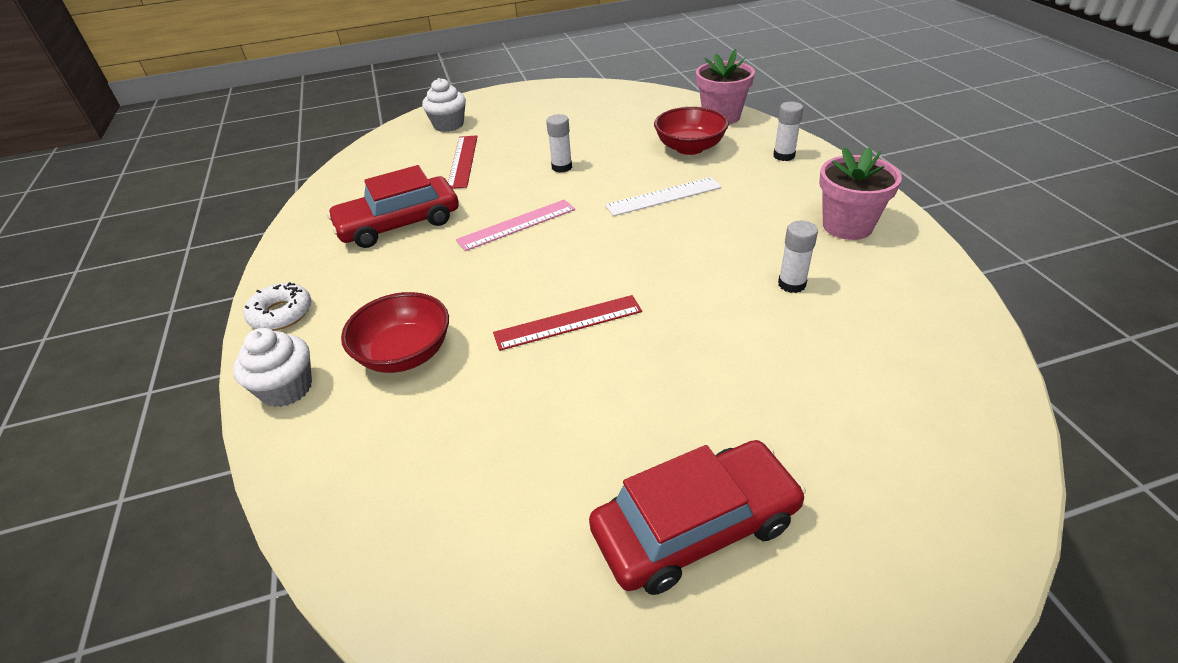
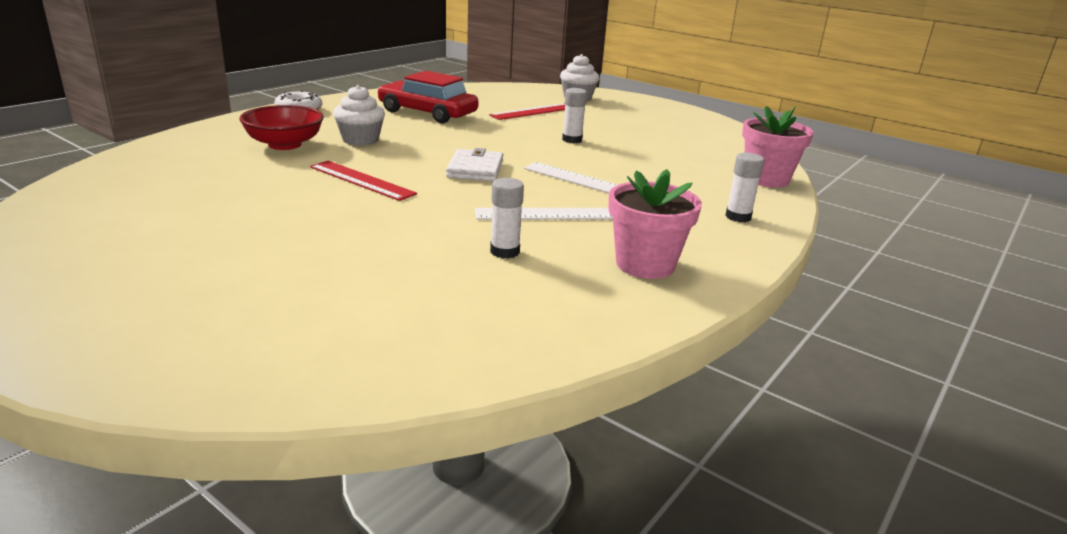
camera: 50 degrees right, 15 degrees down
(287, 388) = (229, 126): white cupcake -> white cupcake (360, 140)
(517, 225) = (469, 142): pink ruler -> none
(593, 243) = (475, 169): none -> white wallet
(689, 148) = (682, 176): red bowl -> none
(695, 527) = (157, 259): red car -> none
(726, 239) = (545, 214): none -> white ruler

